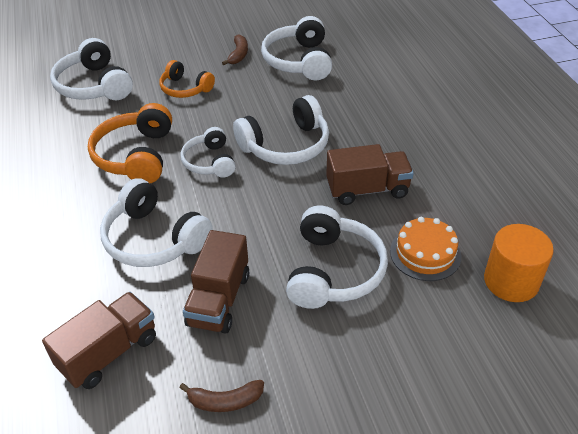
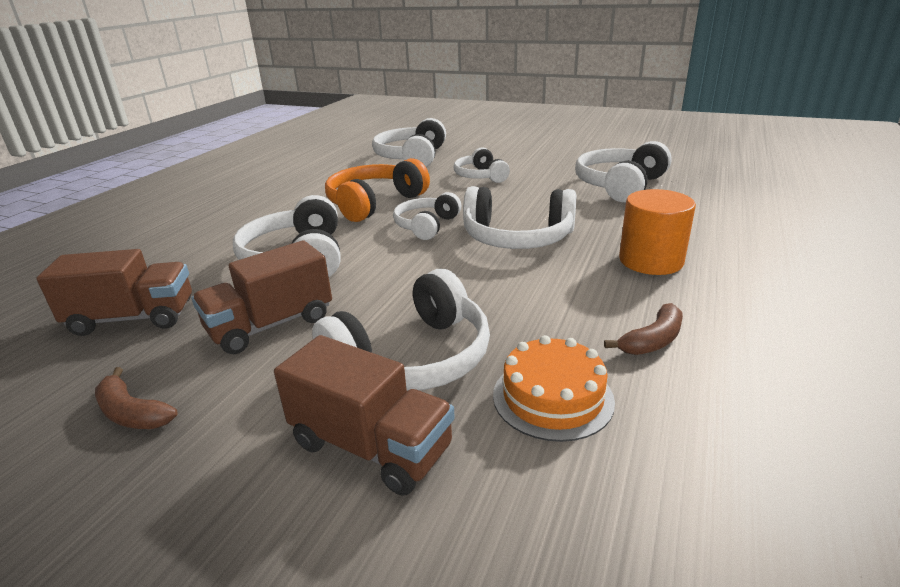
camera: 40 degrees right, 15 degrees down
(185, 88) = (480, 176): orange headphones -> white headphones
(238, 55) = (562, 168): brown banana -> brown banana (652, 340)
(367, 189) = (559, 303): brown truck -> brown truck (371, 446)
(511, 281) = (655, 505): orange cylinder -> orange cylinder (651, 261)

